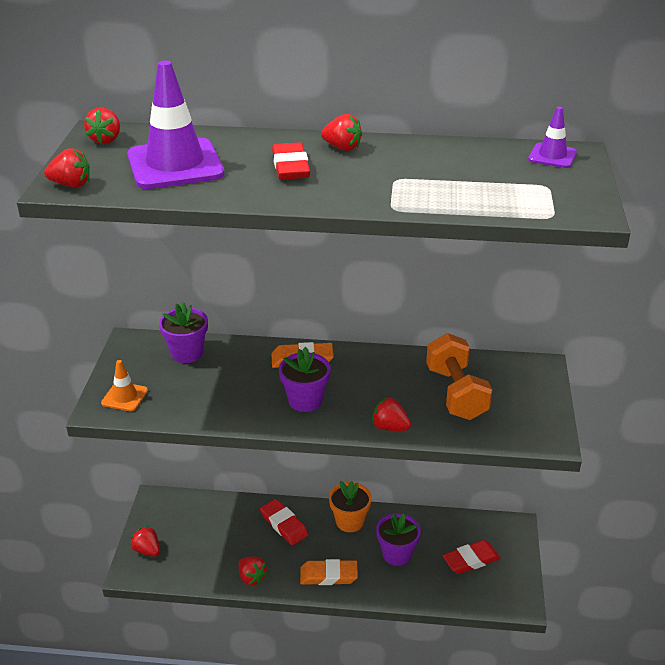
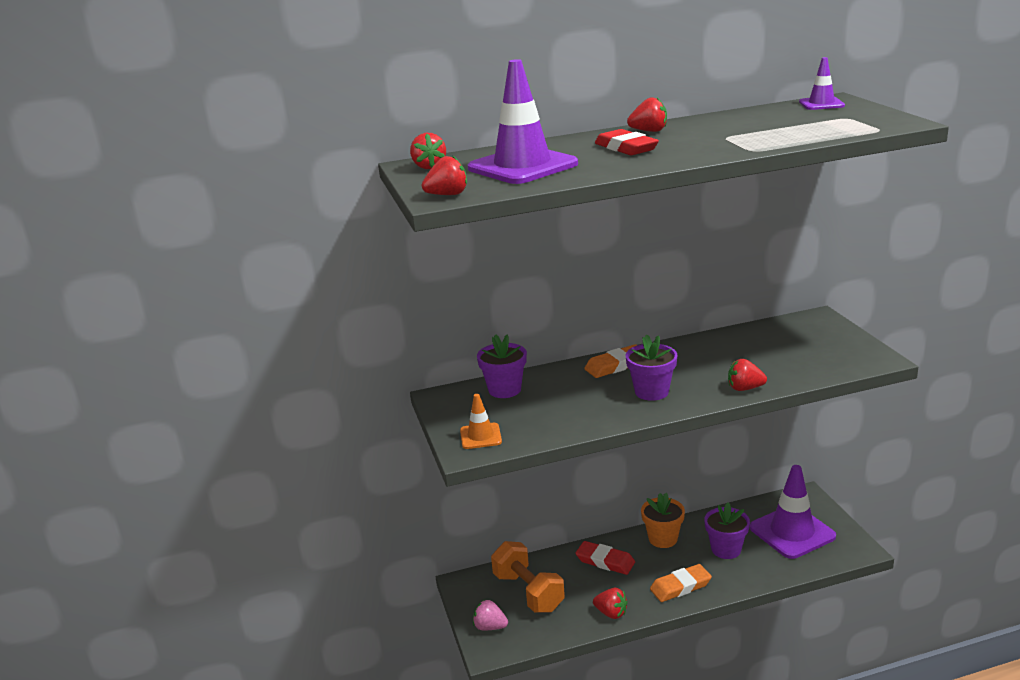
camera: 20 degrees left, 10 degrees down
(147, 550) = (490, 627): red strawberry -> pink strawberry
(456, 393) = (772, 352): orange dumbbell -> orange dumbbell (528, 592)
(471, 560) = (792, 532): red eraser -> purple traffic cone

